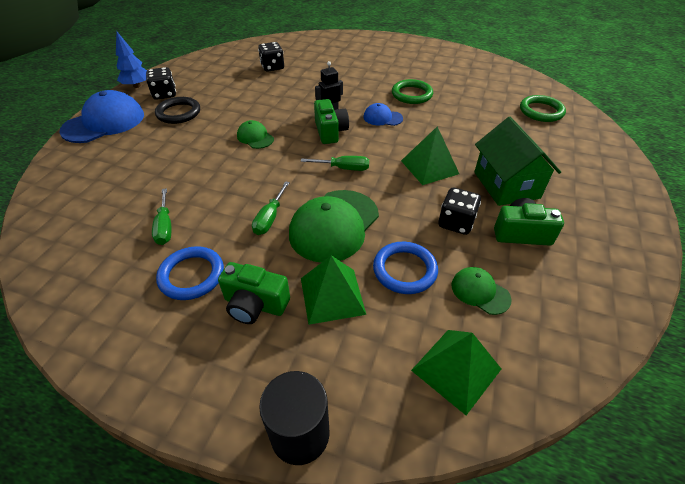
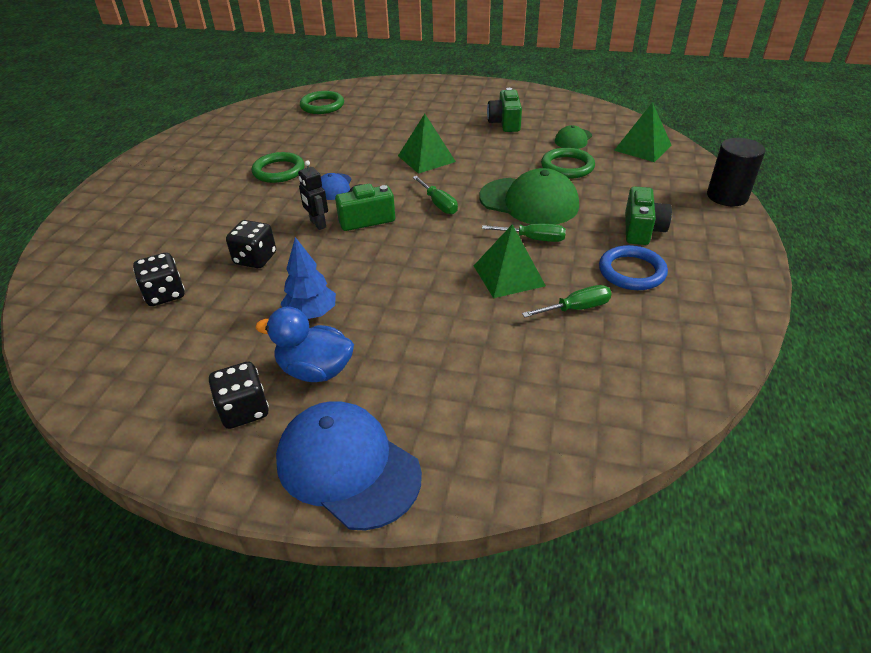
camera: 95 degrees left, 5 degrees down
(137, 86) = (198, 469): blue tree -> blue tree (311, 314)
(178, 113) = (315, 370): black ring -> blue duck
(255, 137) = (383, 275): green cap -> none
(332, 295) = (611, 195): green pyramid -> green pyramid (508, 275)
(343, 168) = (438, 204): green screwdriver -> green screwdriver turned 150 degrees clockwise
(404, 270) = (567, 166): blue ring -> green ring
(456, 223) = (503, 147): black dice -> black dice (255, 259)
(506, 185) = (445, 126): green house -> none

